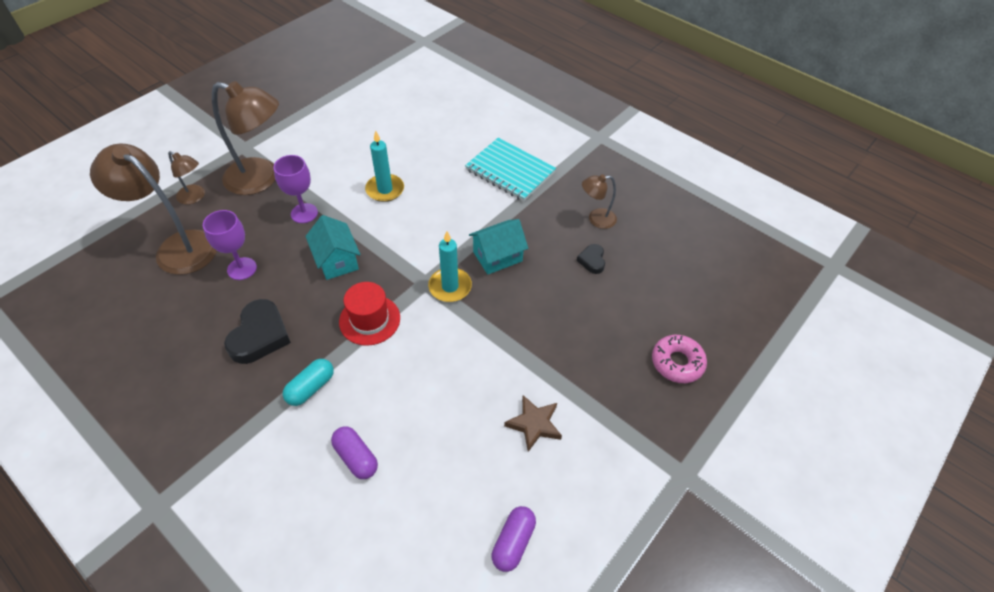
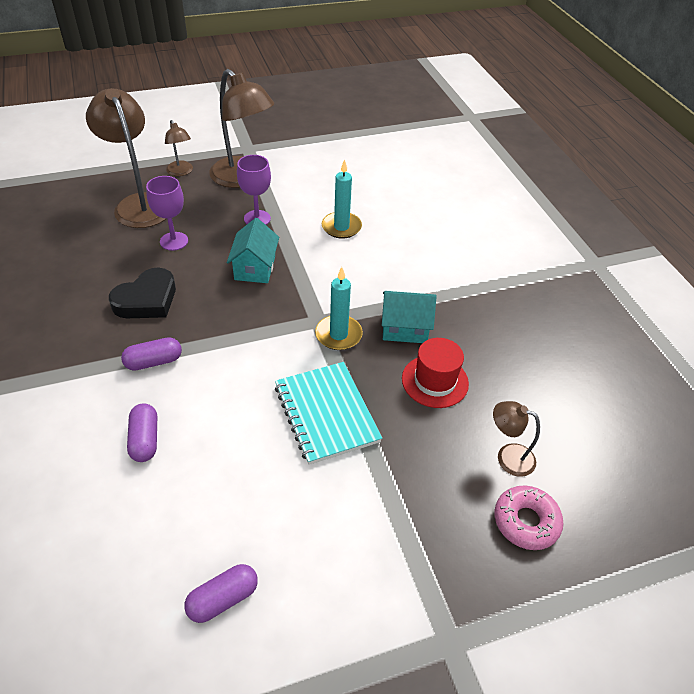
camera: 30 degrees right, 5 degrees down
(311, 387) = (154, 362): turquoise capsule -> purple capsule
(369, 320) = (245, 329): red hat -> red hat (435, 381)
(510, 171) = (474, 258): turquoise notebook -> turquoise notebook (326, 414)
(534, 424) = (326, 500): brown star -> none
(592, 260) = (501, 375): black heart -> none
(596, 219) = (535, 338): brown lamp -> brown lamp (508, 457)

